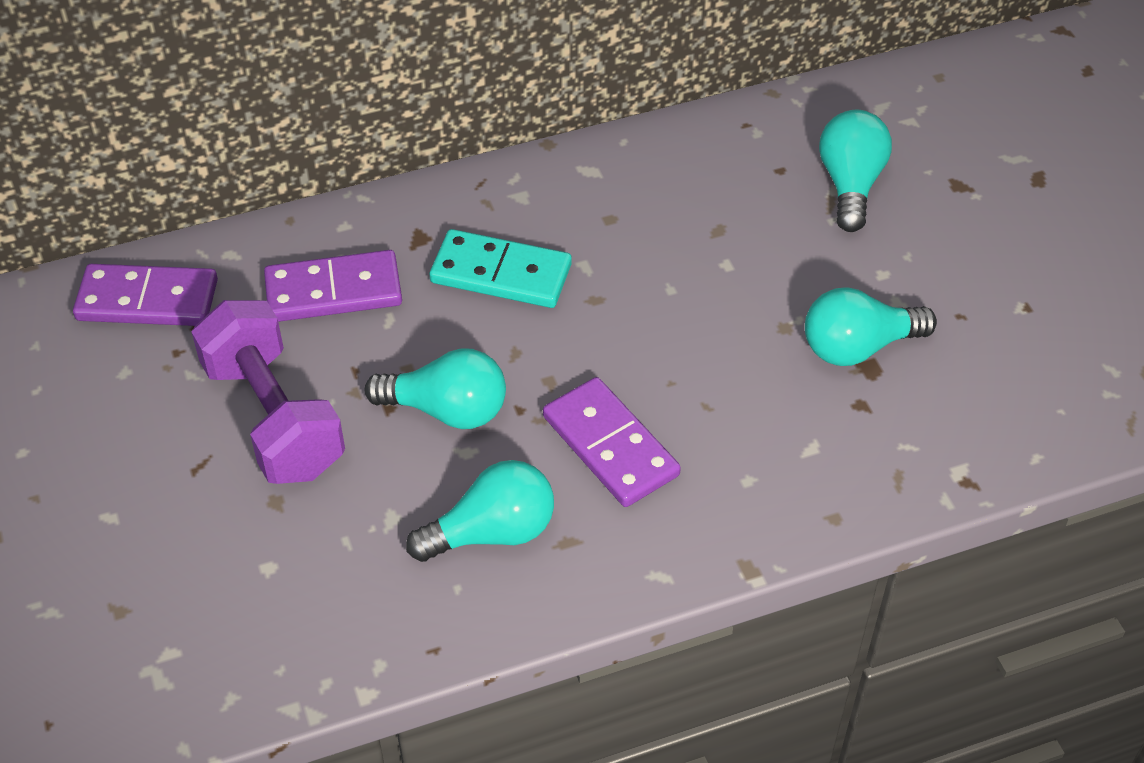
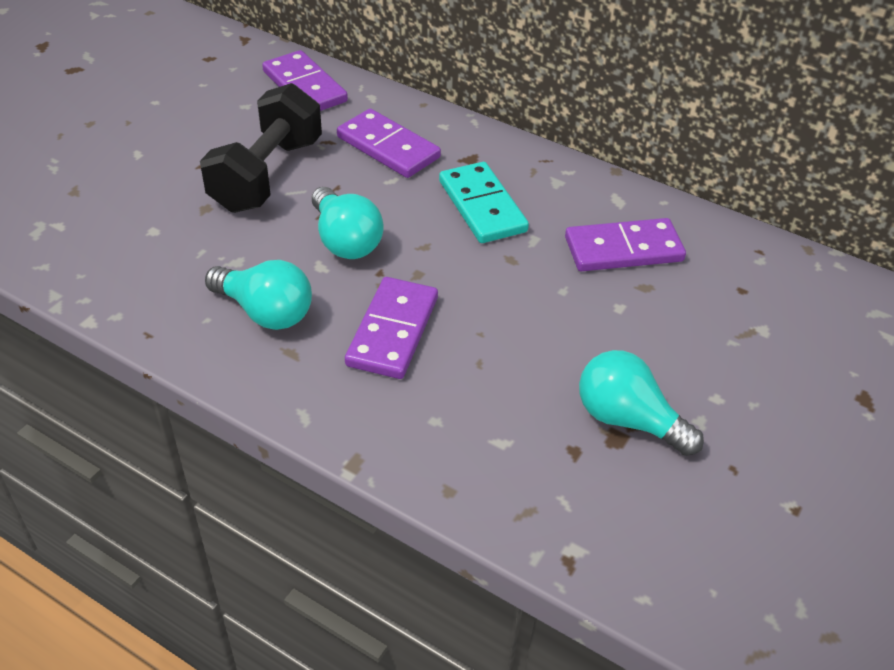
camera: 50 degrees right, 5 degrees down
(273, 418) = (267, 175): purple dumbbell -> black dumbbell
(658, 212) = (623, 249): none -> purple domino
(850, 184) = (779, 334): turquoise light bulb -> none

